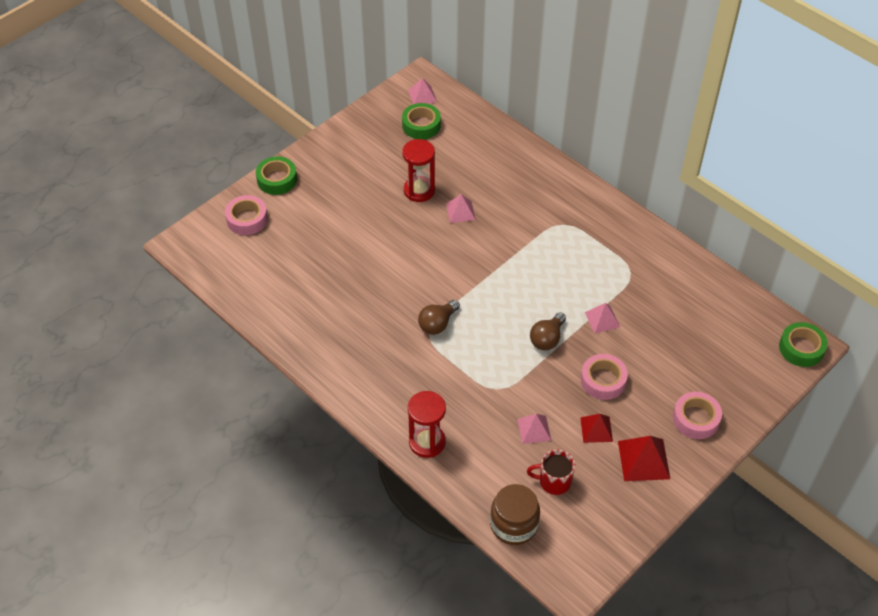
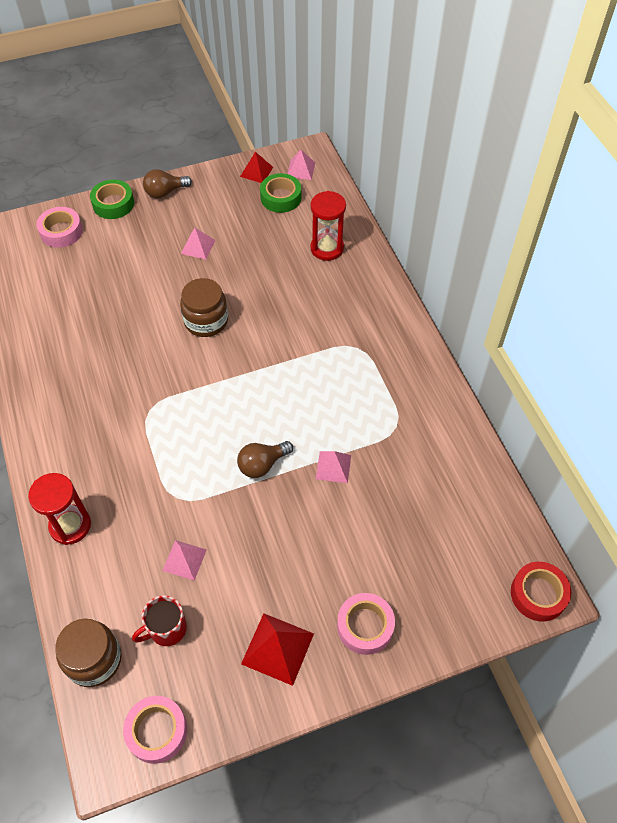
camera: 25 degrees right, 5 degrees up
(419, 190) = (236, 261): red hourglass -> red hourglass (327, 248)
(427, 248) = (206, 321): none -> brown jar
(437, 324) = (164, 403): brown light bulb -> brown light bulb (165, 192)
(460, 211) = (262, 296): pink pyramid -> pink pyramid (198, 247)
(554, 481) = (166, 629): red mug -> red mug turned 60 degrees counterclockwise
(596, 429) = (249, 589): red pyramid -> red pyramid (256, 172)
(603, 380) = (291, 536): pink tape -> pink tape (157, 731)
(801, 348) = (538, 594): green tape -> red tape

